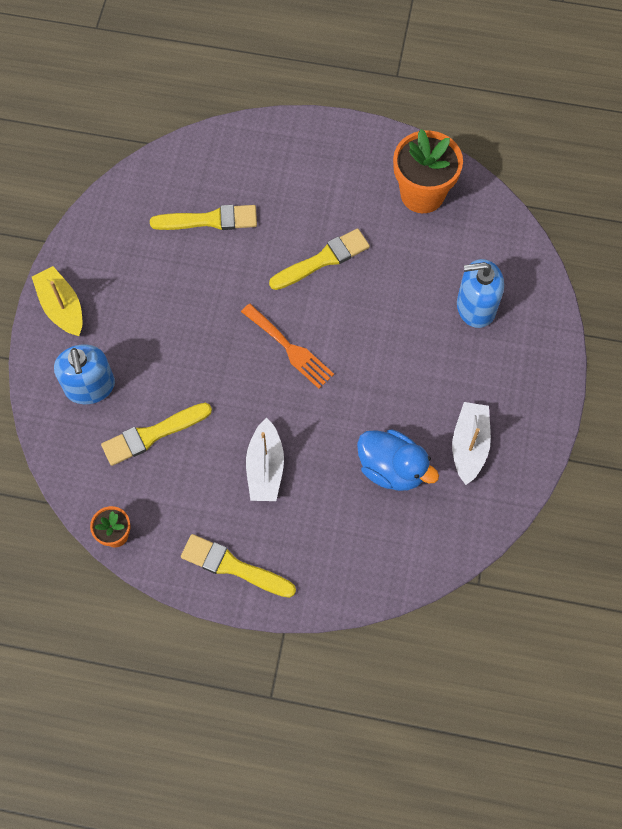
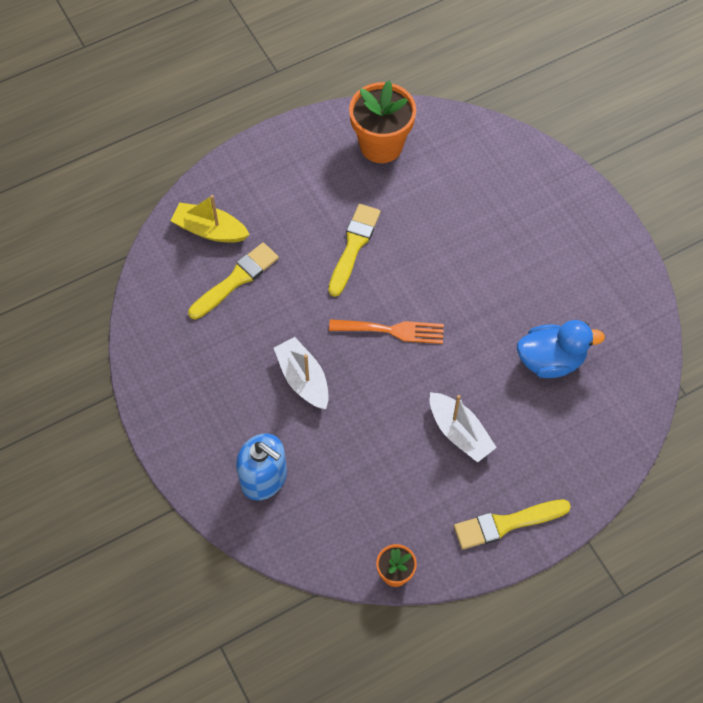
camera: 40 degrees left, 5 degrees down
(62, 307) = (180, 435): yellow boat -> yellow boat (210, 230)
(152, 434) = (349, 476): yellow brush -> none
(469, 446) = (588, 302): white boat -> white boat (303, 379)
(476, 307) = (498, 199): blue soap dispenser -> none

